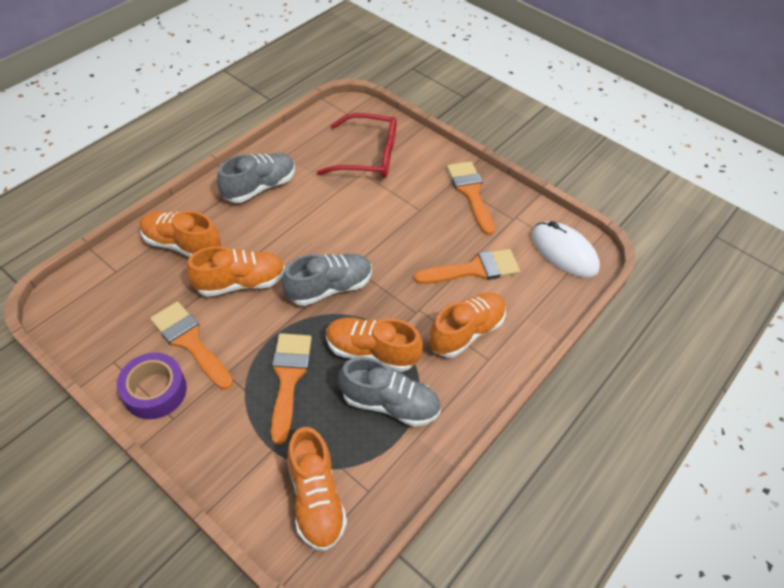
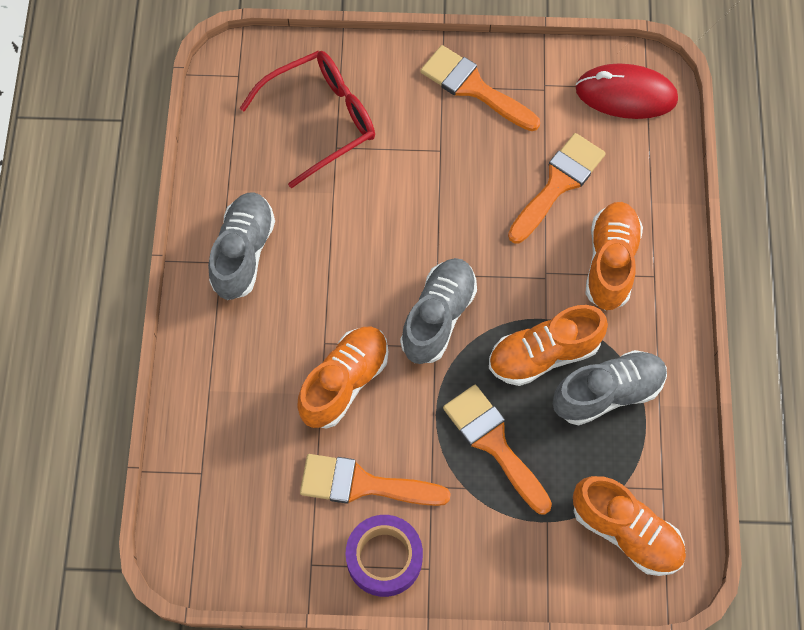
camera: 35 degrees left, 15 degrees up
(182, 245) = (237, 388): orange shoe -> none
(564, 252) = (626, 94): white mouse -> red mouse

